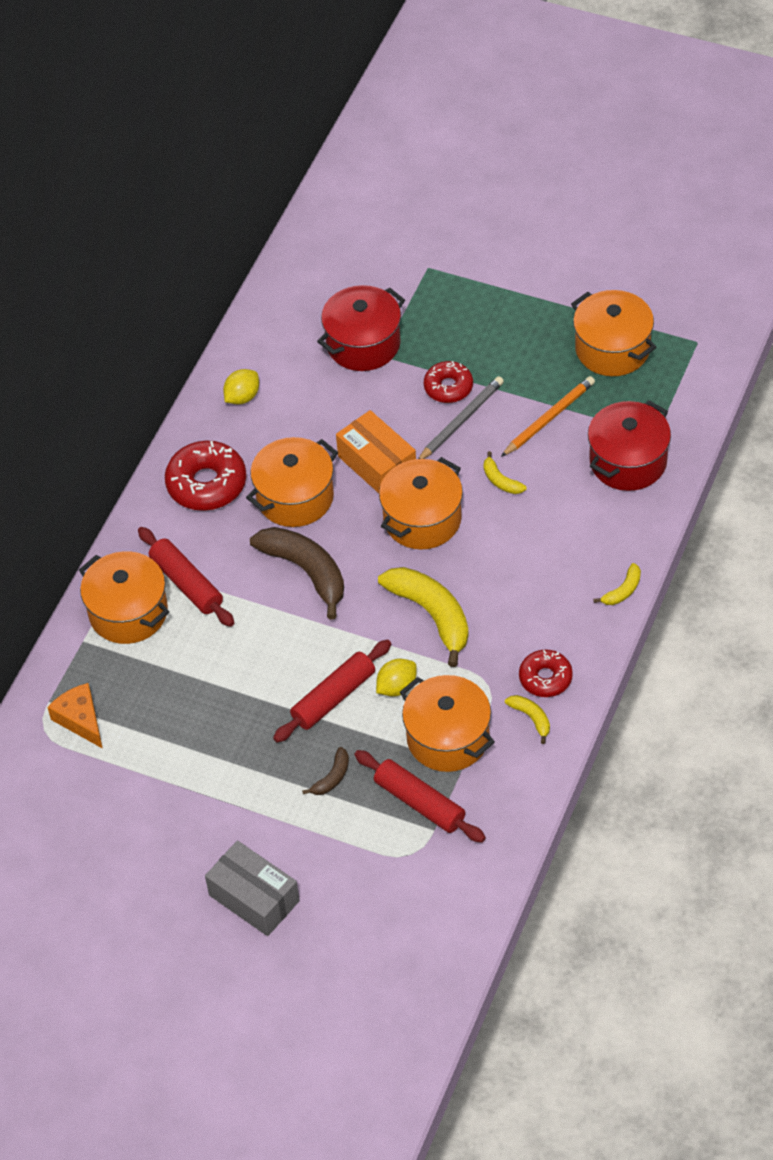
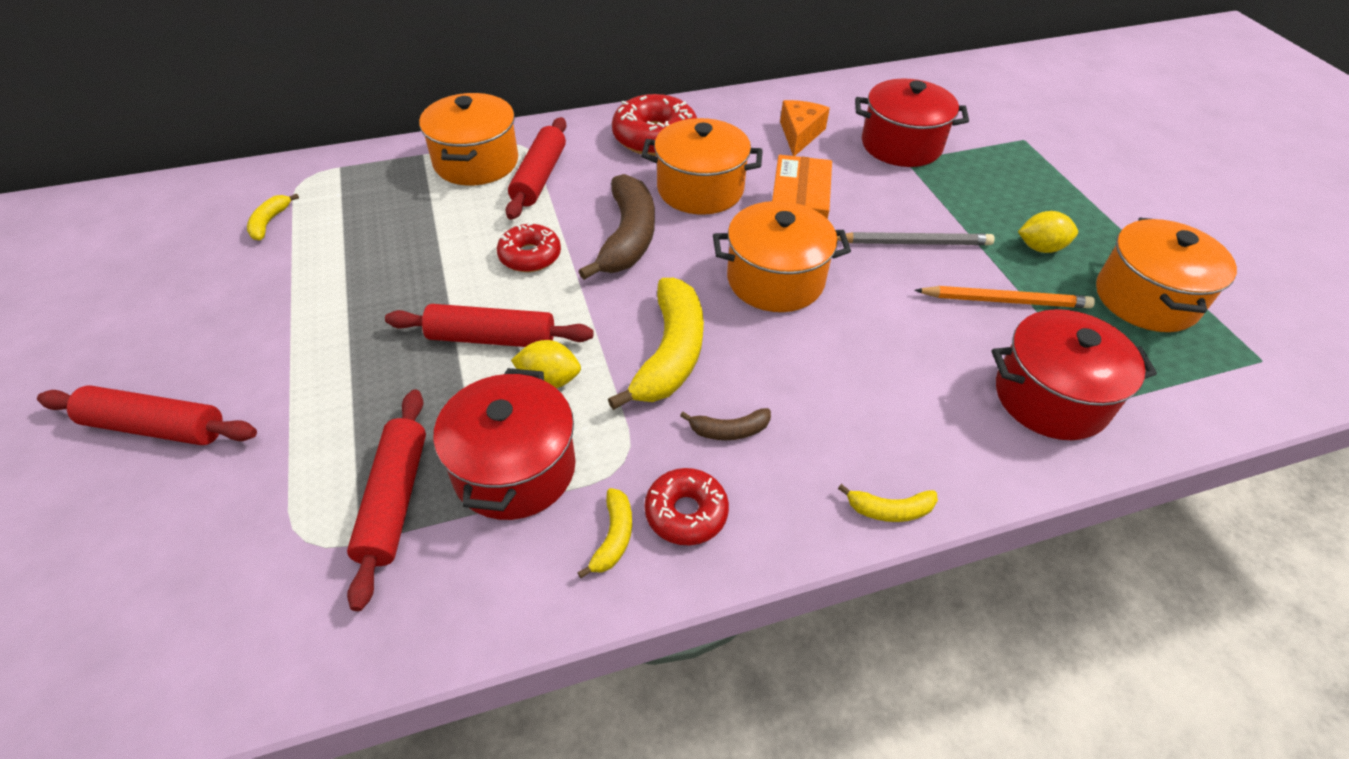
camera: 45 degrees right, 5 degrees down
(80, 719) = (331, 192): orange cheese -> orange cheese (800, 134)
(242, 397) = (761, 113): yellow lemon -> yellow lemon (1040, 248)
(254, 898) = (156, 426): grey box -> red rolling pin
(332, 777) = (379, 397): brown banana -> brown banana (729, 430)
(448, 387) = (935, 215): red donut -> red donut (530, 256)
(448, 738) = (514, 469): orange pot -> red pot
(501, 480) = (889, 309): yellow banana -> yellow banana (269, 222)

